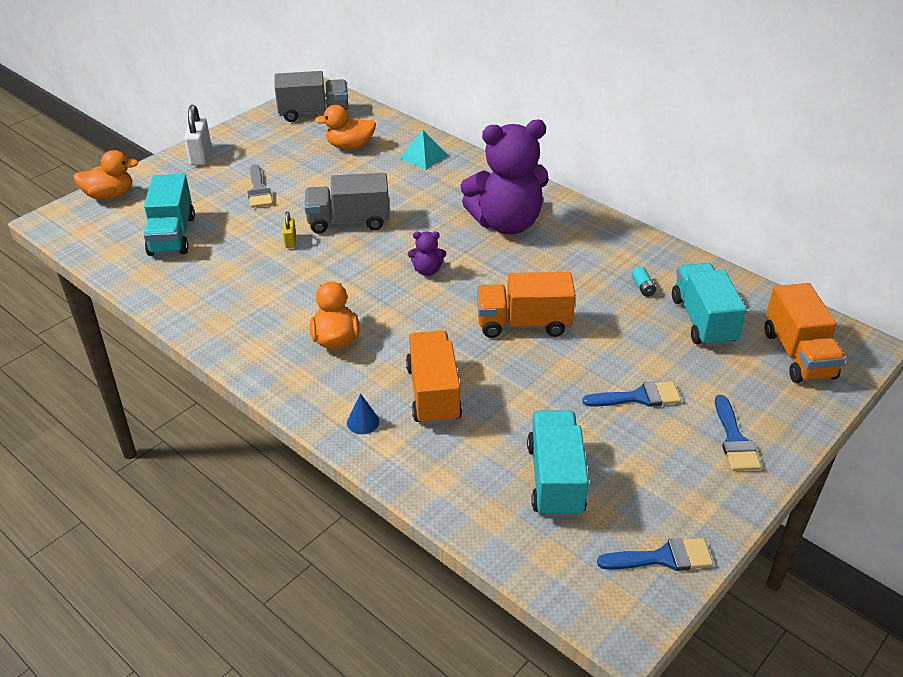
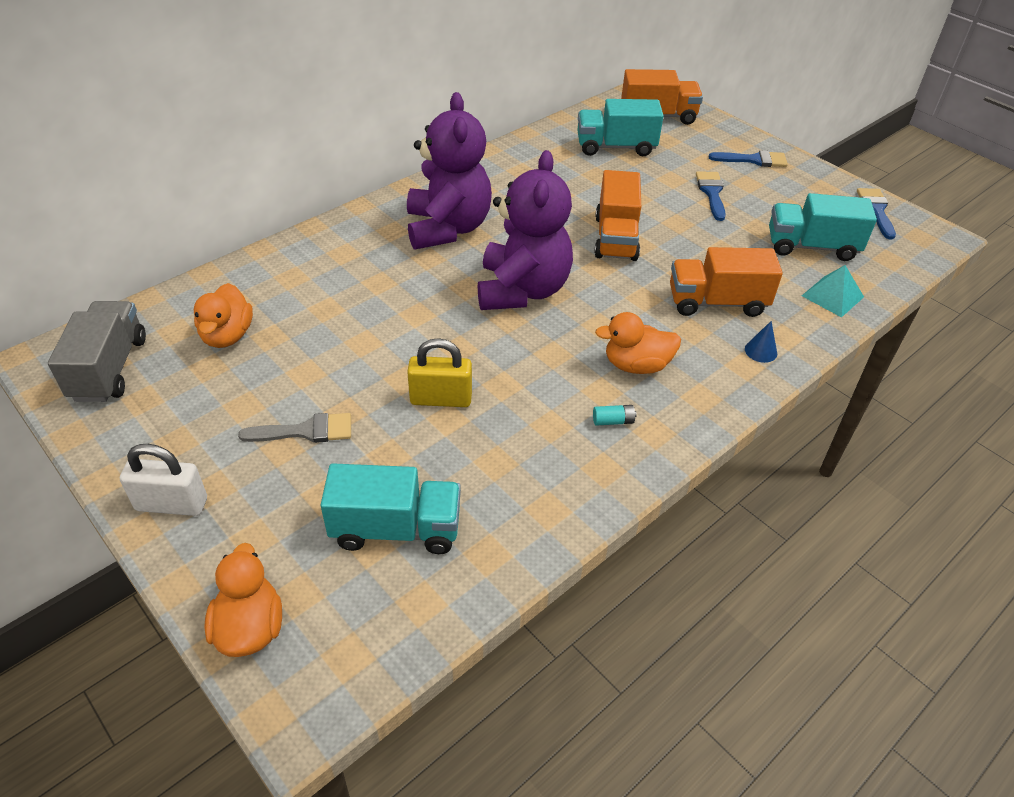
camera: 85 degrees left, 5 degrees up
(290, 241) = (441, 399): yellow padlock -> yellow padlock, size x1.81
(348, 221) = (411, 345): grey truck -> none
(423, 156) = (284, 274): turquoise pyramid -> turquoise pyramid (832, 296)
(427, 270) = (522, 290): purple teddy bear -> purple teddy bear, size x2.48
(643, 287) = (567, 167): turquoise battery -> turquoise battery (613, 421)

